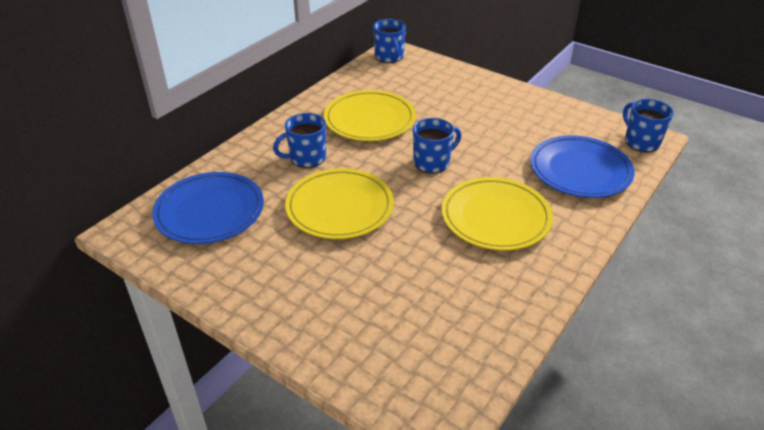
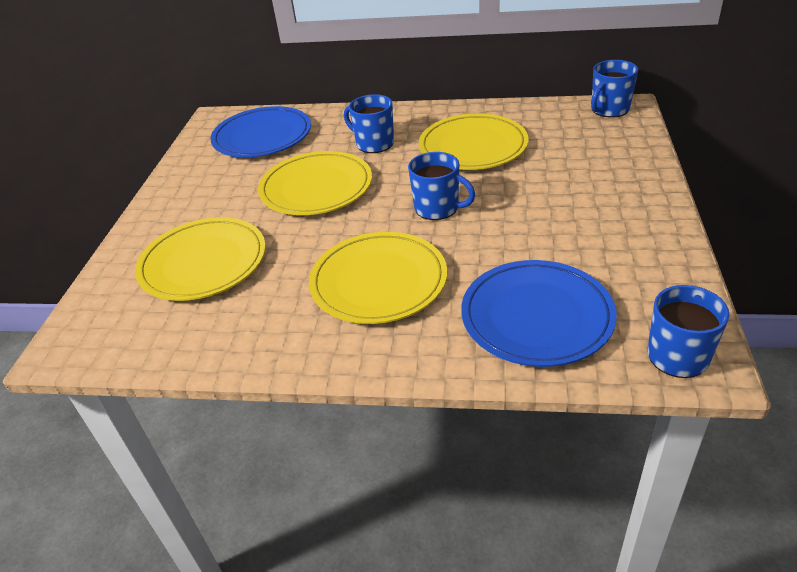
camera: 65 degrees right, 0 degrees up
(388, 302) = (203, 263): none -> yellow plate

